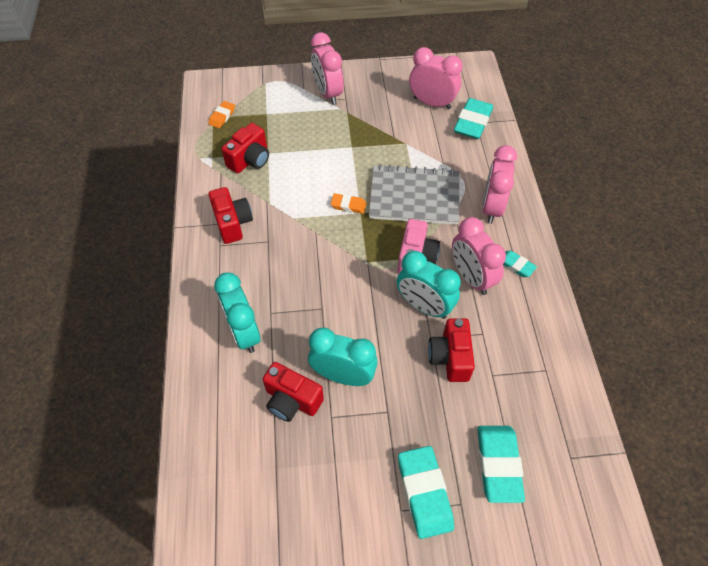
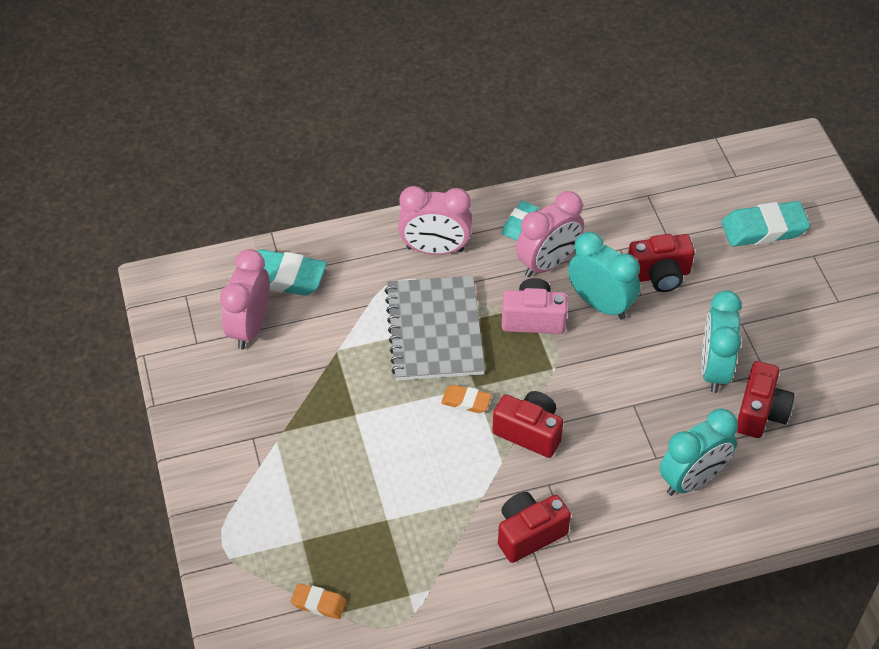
camera: 100 degrees left, 5 degrees down
(250, 160) = (405, 540): red camera -> red camera (529, 432)
(328, 93) = (244, 463): pink clock -> none
(348, 205) = (466, 401): orange eraser -> orange eraser turned 75 degrees counterclockwise
(424, 306) = (600, 304): turquoise clock -> turquoise clock turned 75 degrees counterclockwise
(424, 493) = (814, 284): turquoise eraser -> none

